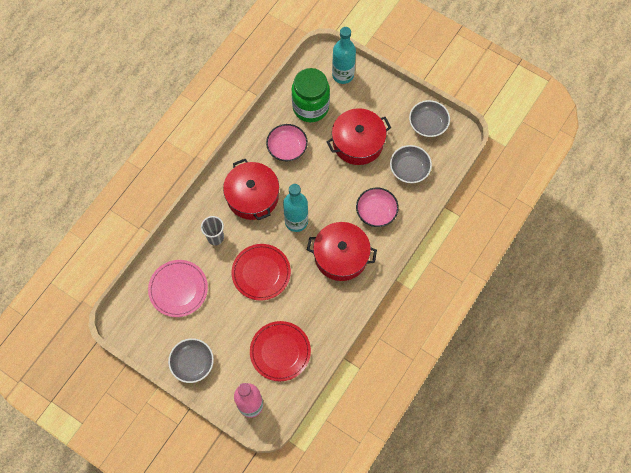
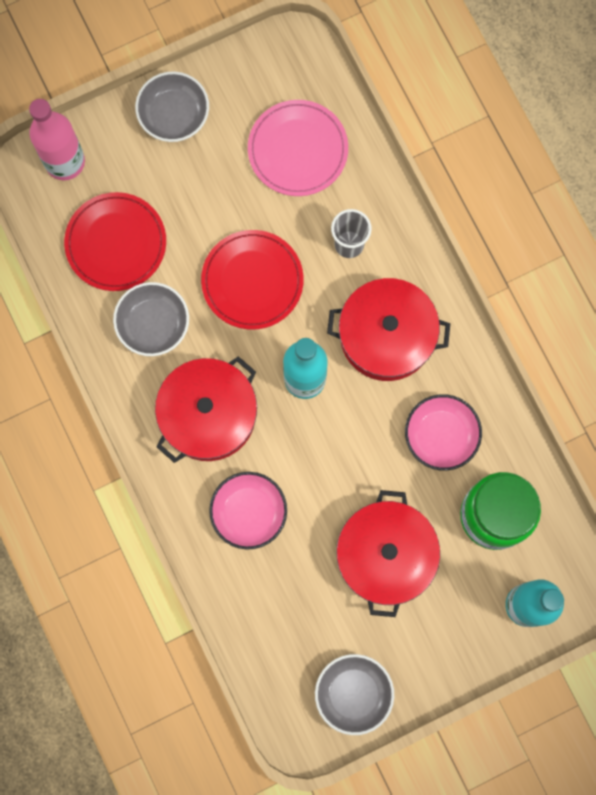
camera: 120 degrees right, 10 degrees up
(409, 169) = (290, 611): grey bowl -> grey bowl (153, 324)

